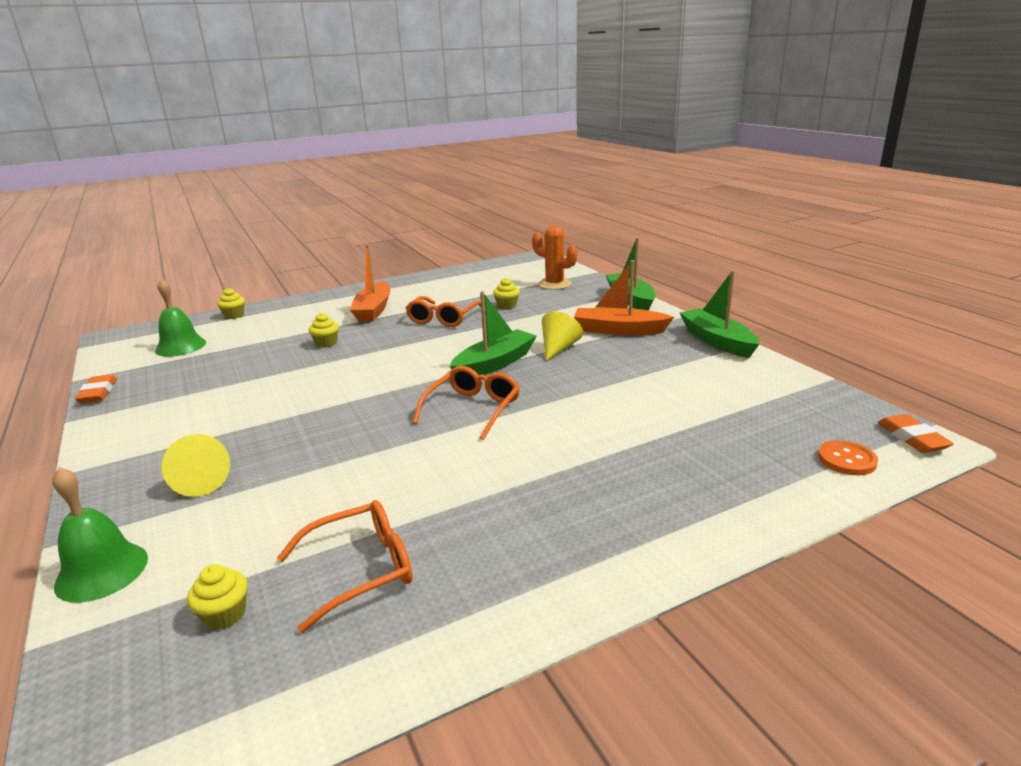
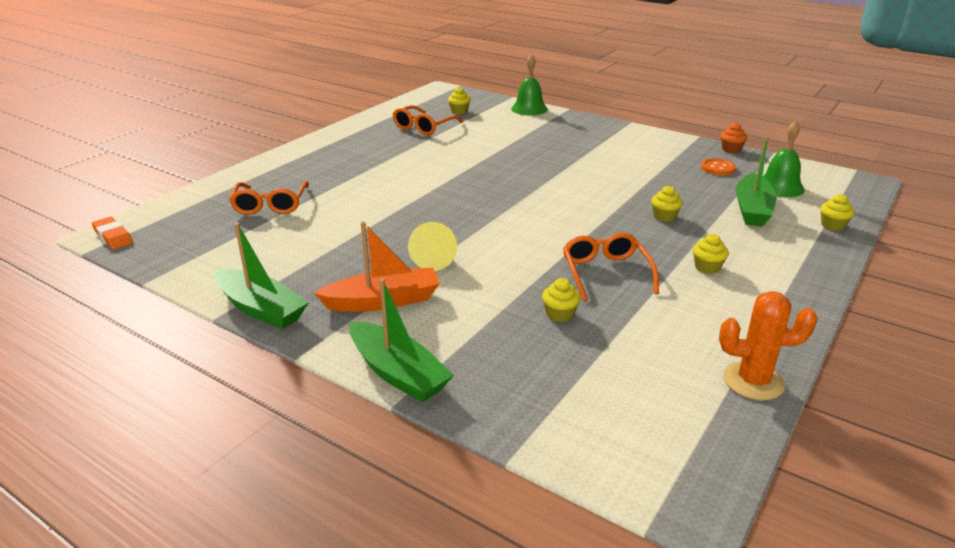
camera: 150 degrees right, 5 degrees up
(98, 393) = (731, 149): orange eraser -> orange cupcake
(201, 482) = (552, 133): yellow cone -> none
(373, 310) = (707, 267): orange boat -> yellow cupcake
(472, 409) = (452, 192): orange glasses -> orange glasses (270, 205)
(495, 364) = (477, 230): green boat -> green boat (752, 209)
(554, 284) = (546, 388): orange cactus -> orange cactus (753, 381)
(846, 460) = (173, 212): orange button -> orange button (717, 168)

